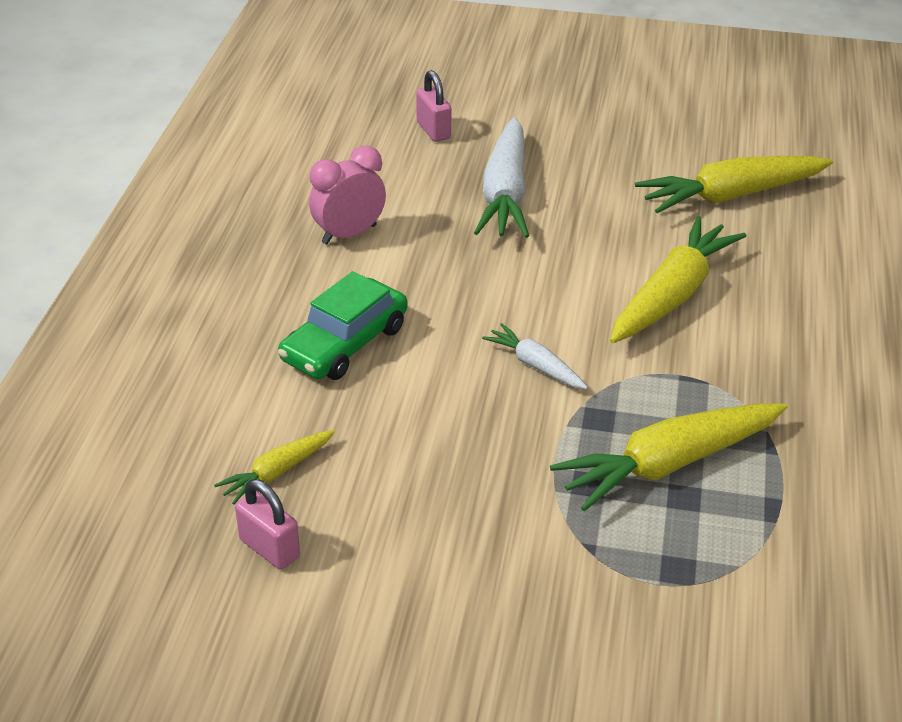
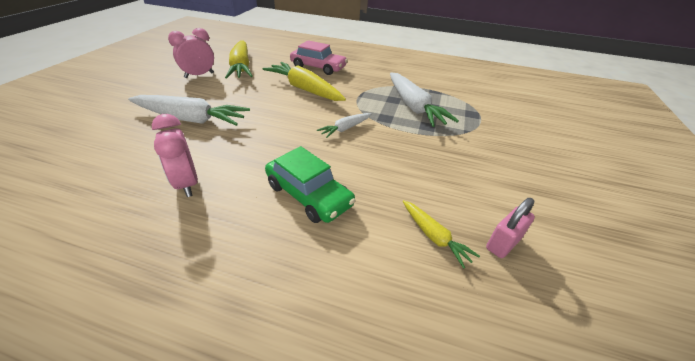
camera: 85 degrees left, 0 degrees up
(433, 130) = (94, 136): pink padlock -> none
(663, 158) = (199, 75): none -> pink clock
(668, 464) = (413, 106): yellow carrot -> white carrot
(798, 300) = (318, 67): none -> pink car

